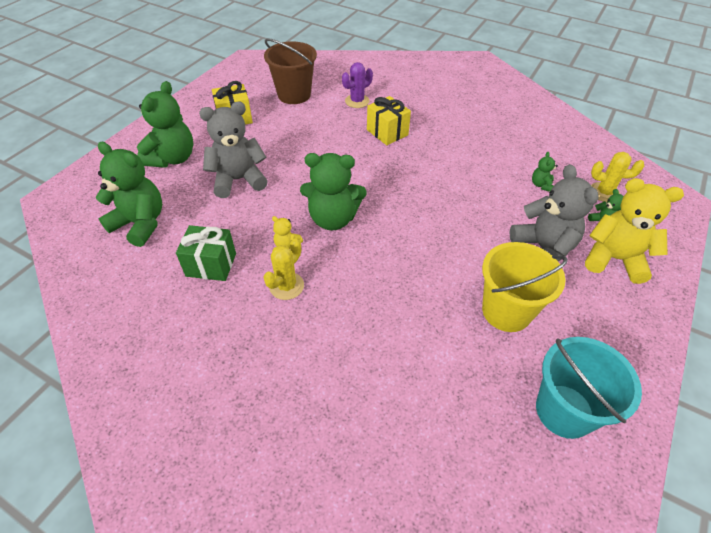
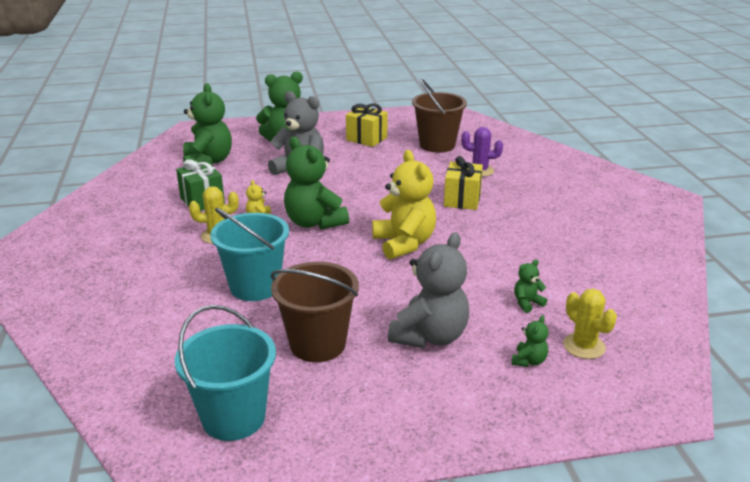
camera: 50 degrees right, 20 degrees down
(394, 305) = (255, 286): none -> turquoise bucket
(506, 311) = (317, 344): yellow bucket -> brown bucket
(614, 259) = (481, 386): yellow teddy bear -> yellow teddy bear (404, 244)

